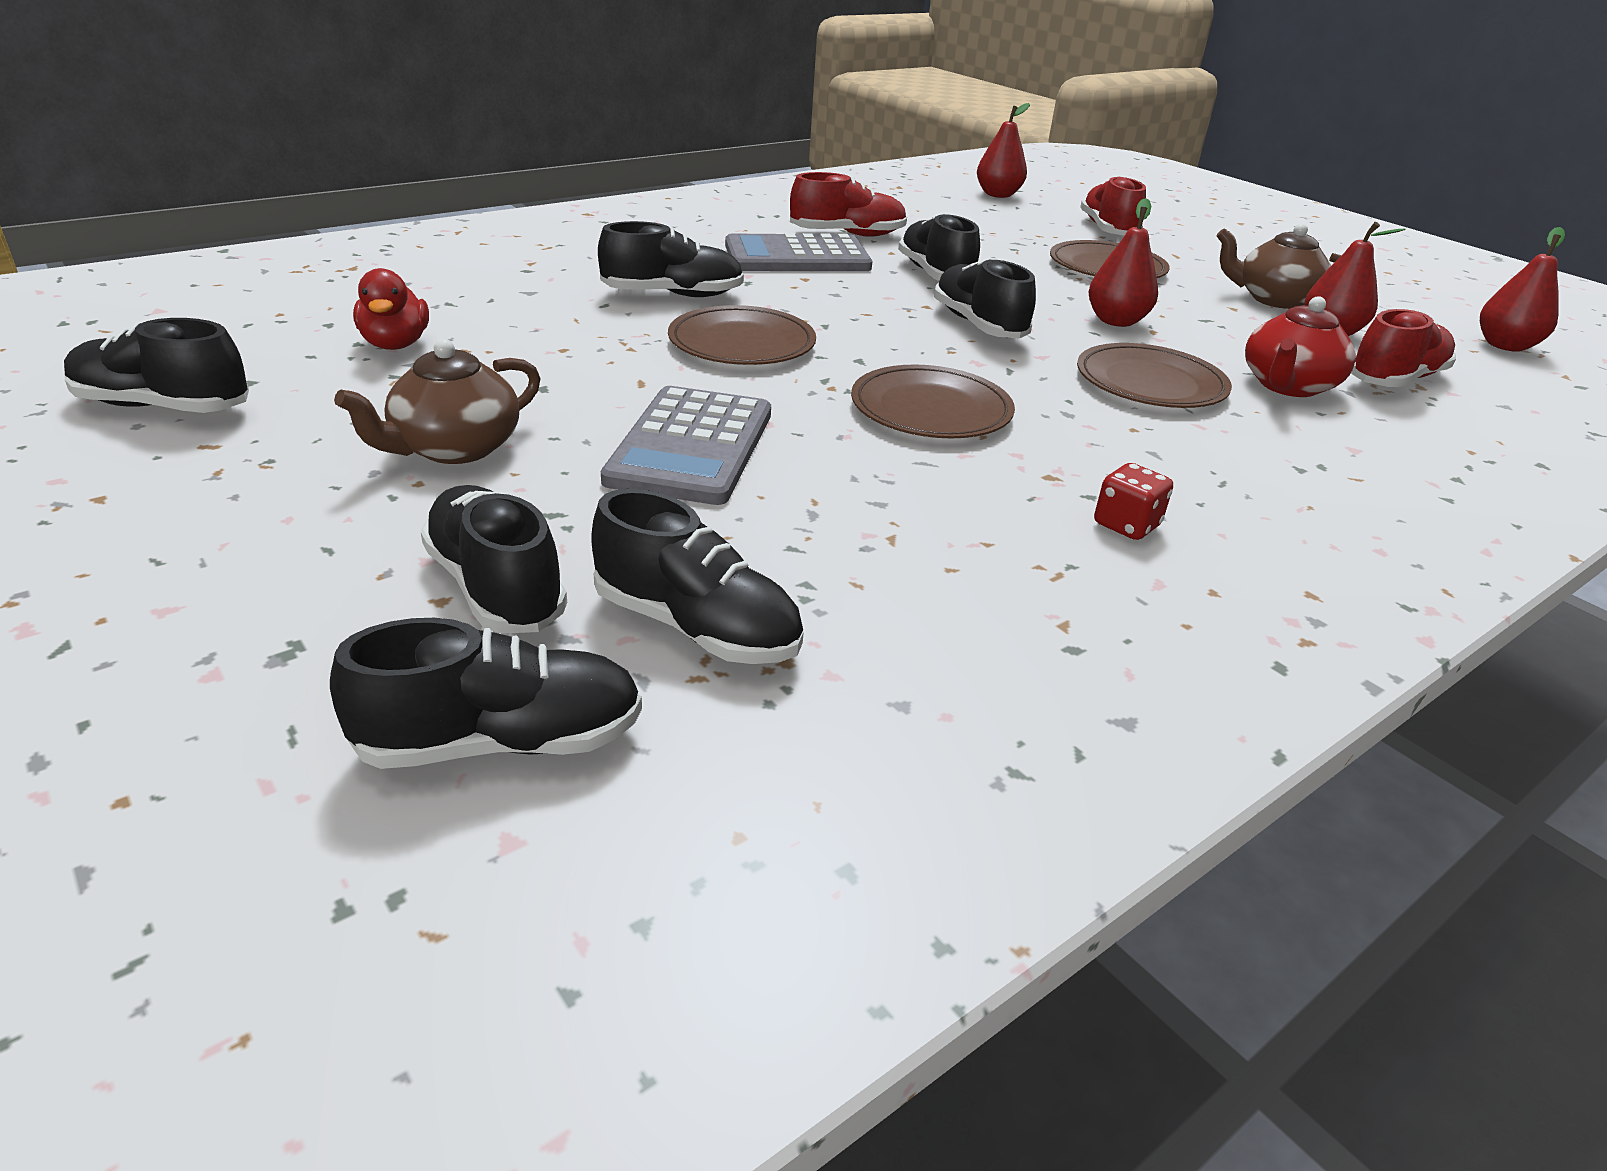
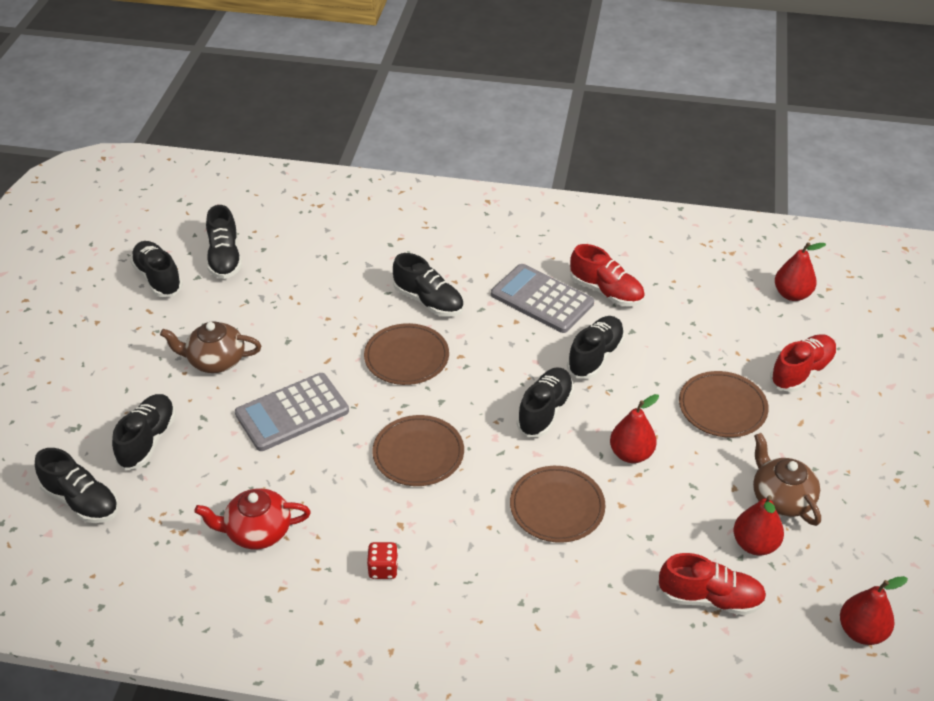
camera: 50 degrees right, 10 degrees up
(396, 344) = (270, 278): red duck -> none
(697, 627) = (177, 499): black shoe -> black shoe (225, 258)
(1287, 386) = (631, 558): red teapot -> red teapot (257, 531)

